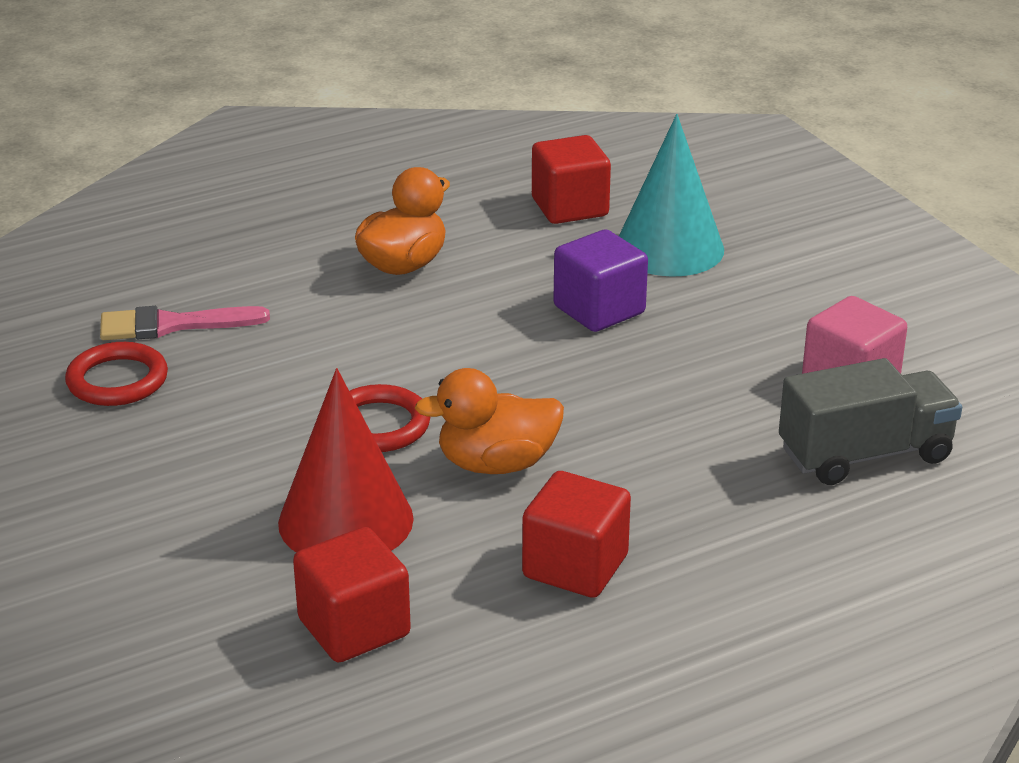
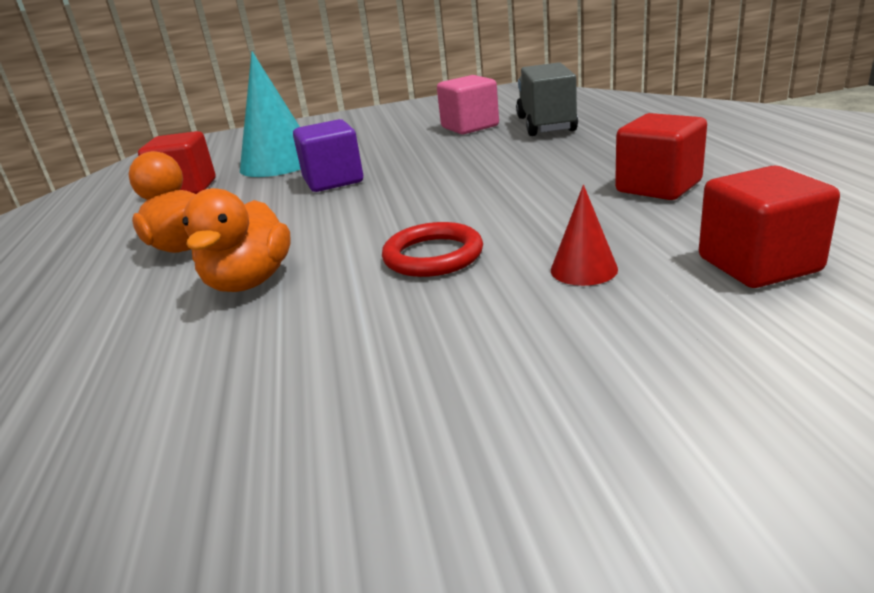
camera: 70 degrees left, 5 degrees down
(117, 380) = (218, 424): red ring -> none
(172, 325) = (135, 378): pink brush -> none
(346, 520) = (583, 269): red cone -> red cone, size x0.49
(496, 464) = (516, 211): orange duck -> orange duck (249, 282)

